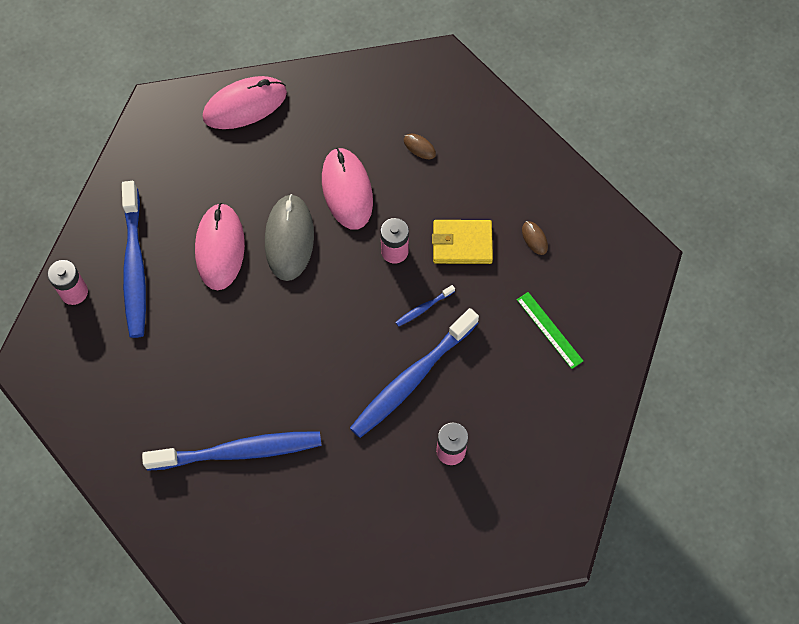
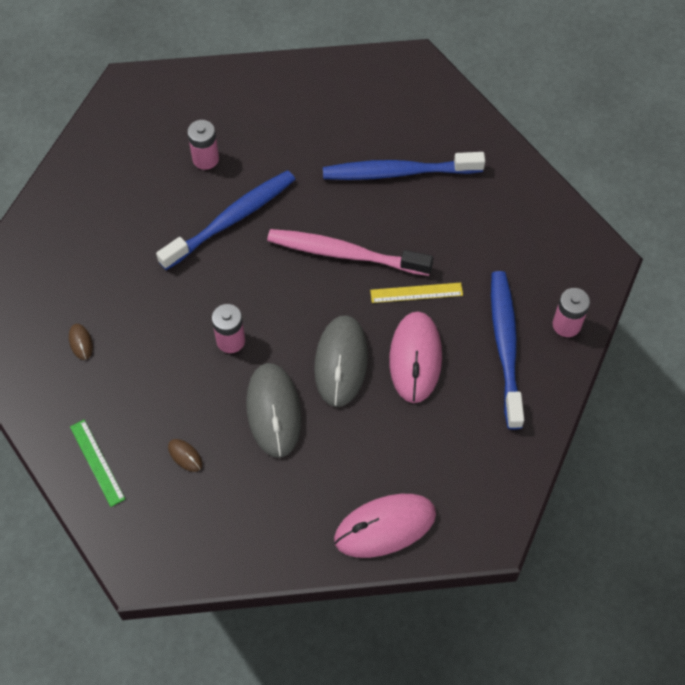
camera: 175 degrees left, 5 degrees down
(219, 313) = (416, 293): none -> yellow ruler
(292, 349) = (345, 254): none -> pink toothbrush
(347, 190) = (273, 411): pink mouse -> grey mouse
(423, 308) = (209, 282): blue toothbrush -> none
(462, 243) = (158, 343): yellow wallet -> none
(549, 330) = (89, 252): green ruler -> green ruler (97, 462)

